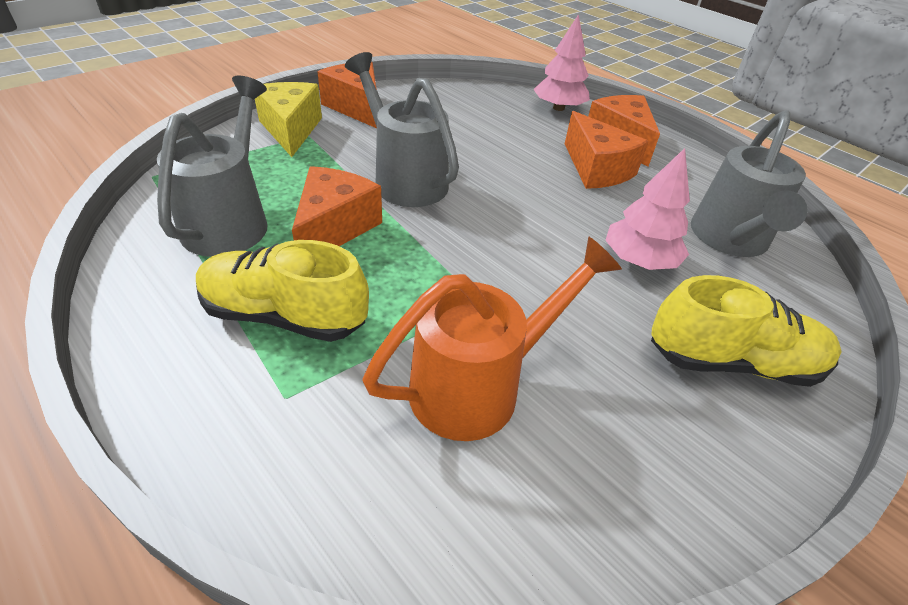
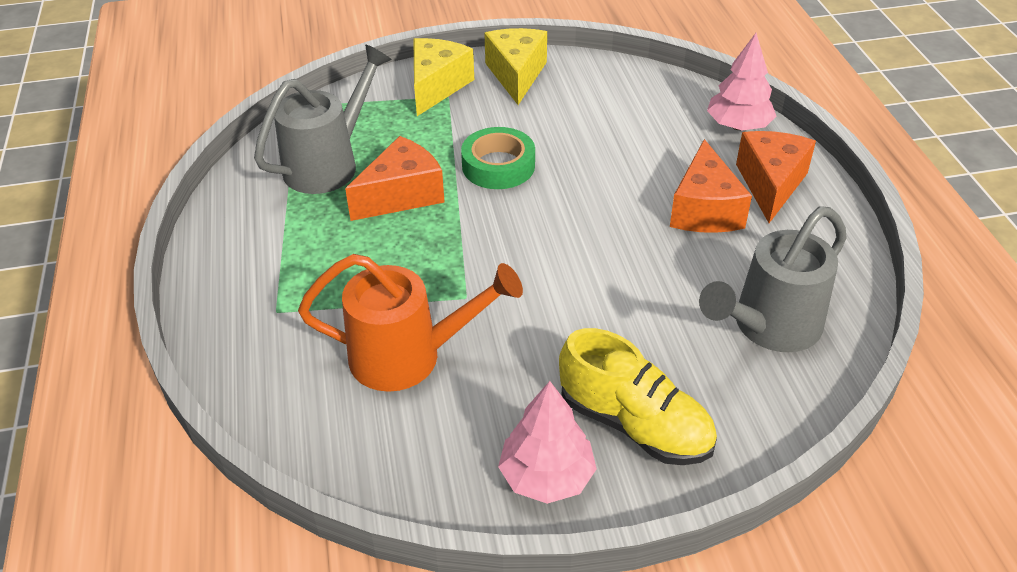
camera: 35 degrees right, 0 degrees up
(285, 315) = (315, 254): yellow shoe -> none
(356, 107) = (516, 75): orange cheese -> yellow cheese
(404, 179) = (498, 166): grey watering can -> green tape
(639, 260) = (646, 313): pink tree -> pink tree (546, 476)

